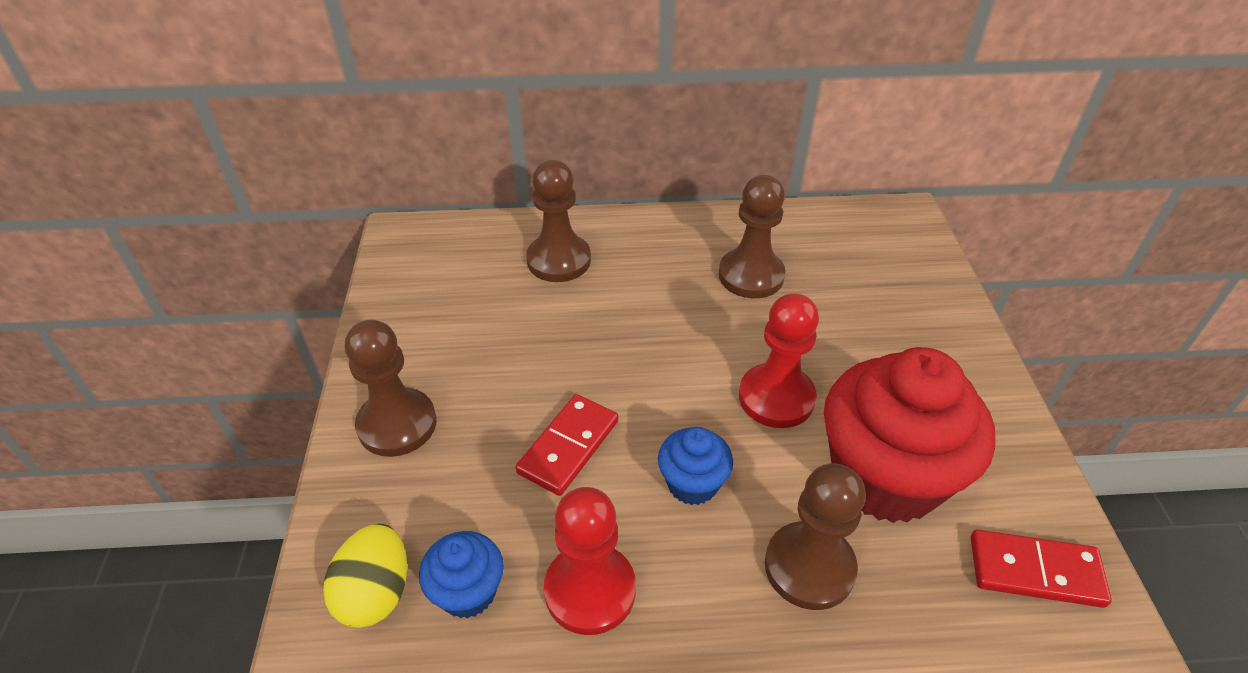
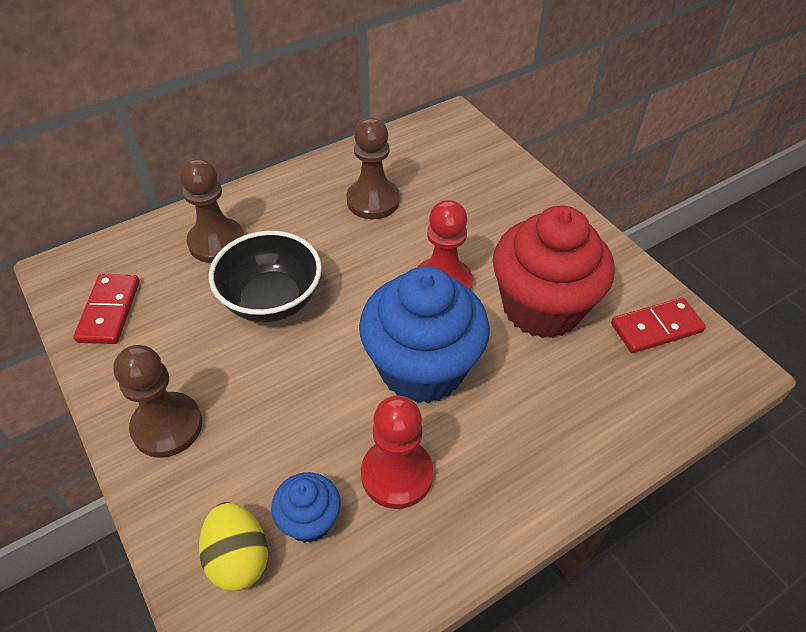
camera: 30 degrees left, 5 degrees up
(569, 447) = (317, 382): red domino -> red domino (109, 311)
(576, 341) = (271, 300): none -> black bowl
(692, 483) = (422, 368): blue cupcake -> blue cupcake, size x2.12
(809, 567) = (529, 388): brown pawn -> none

